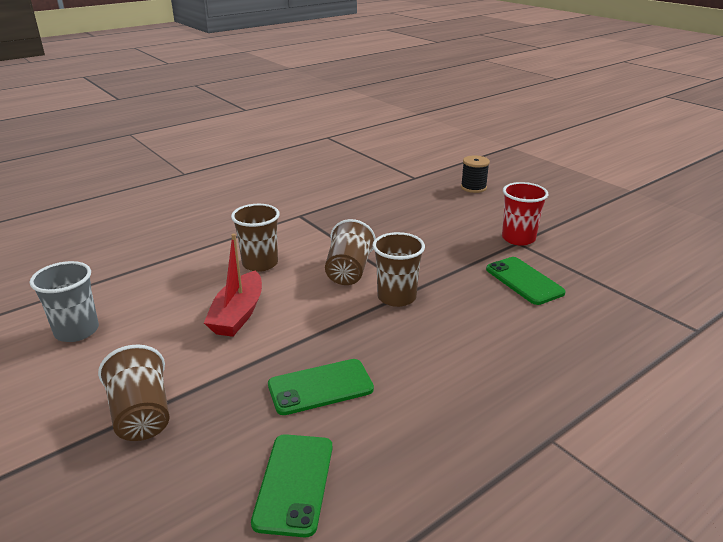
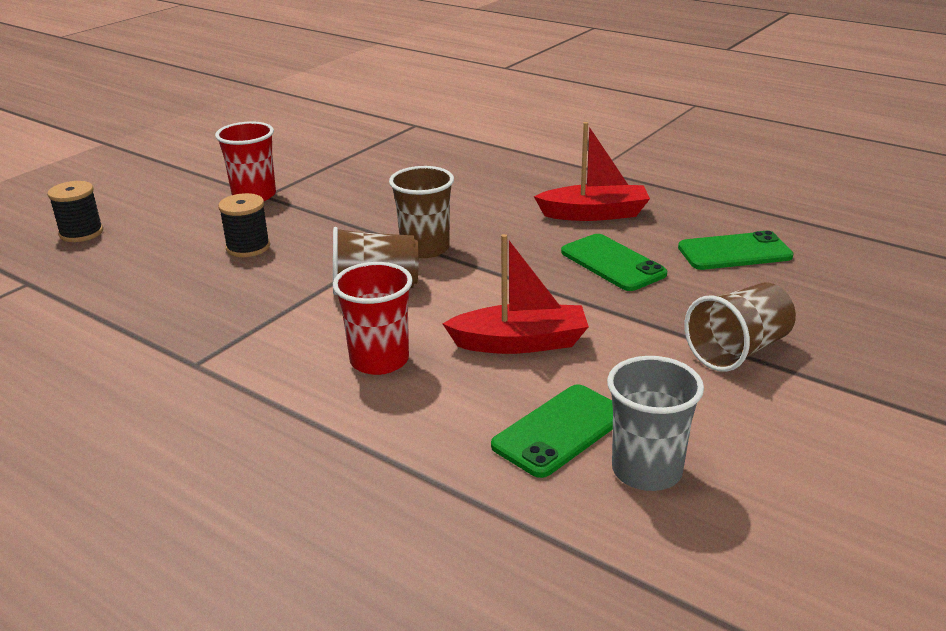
camera: 105 degrees left, 0 degrees up
(260, 263) = (379, 360): brown cup -> red cup
(427, 404) = (594, 214): none -> red boat
(430, 233) = (248, 247): none -> black spool
(524, 281) = (358, 188): green phone -> green phone (560, 431)

